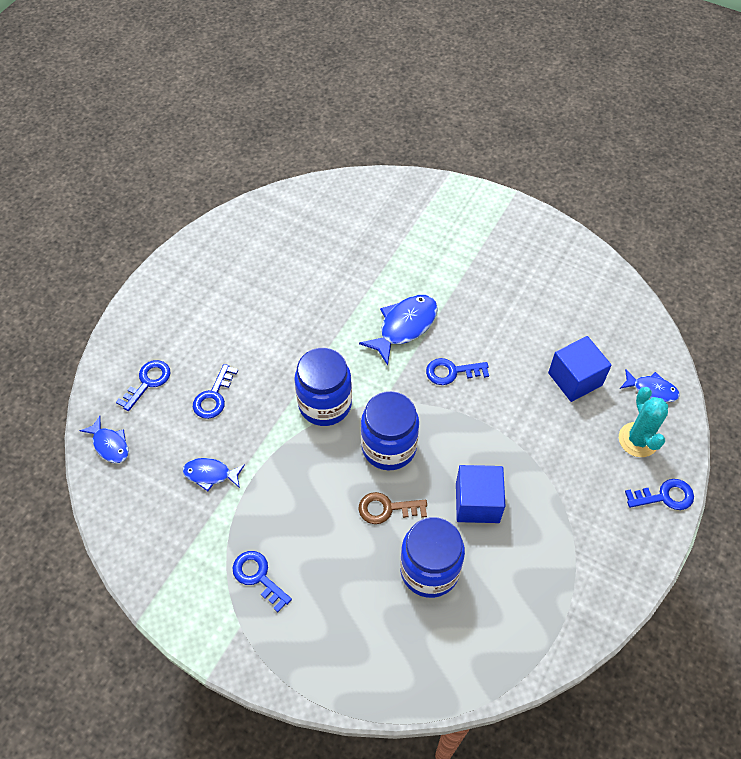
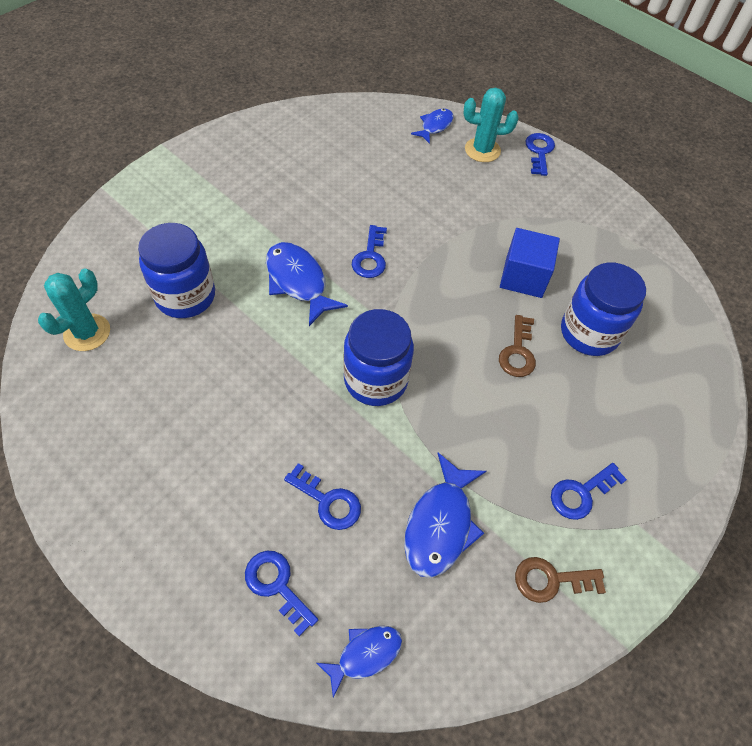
camera: 80 degrees left, 0 degrees up
(180, 560) = (551, 580): none -> brown key
(210, 474) = (440, 524): blue fish -> blue fish, size x1.64
(312, 214) = (87, 332): none -> turquoise cactus
(389, 447) = (446, 333): blue jar -> blue jar (185, 296)
(575, 379) = (408, 170): blue cube -> none

